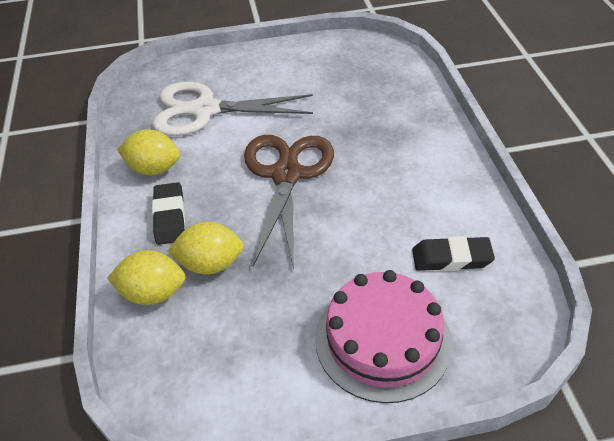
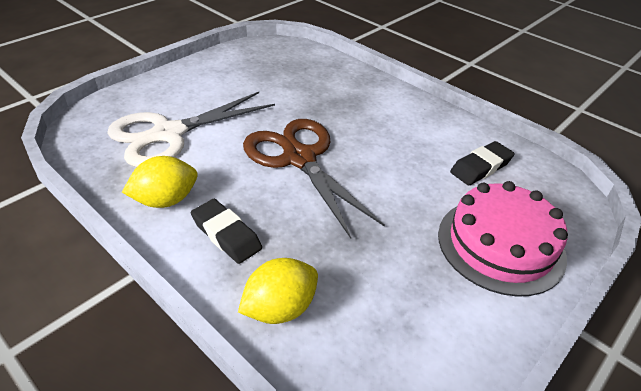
camera: 40 degrees left, 5 degrees down
(210, 264) = (308, 256): yellow lemon -> none

